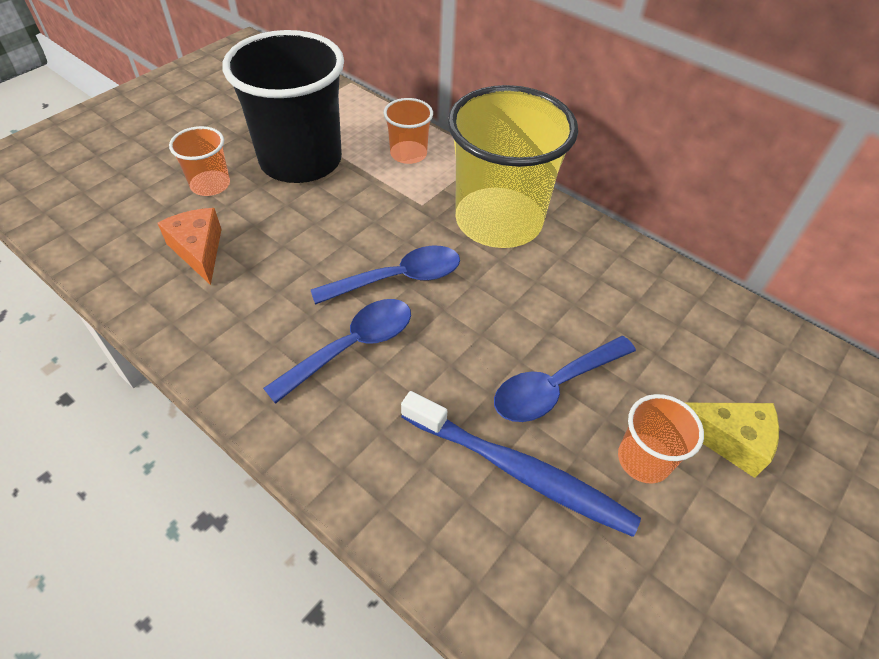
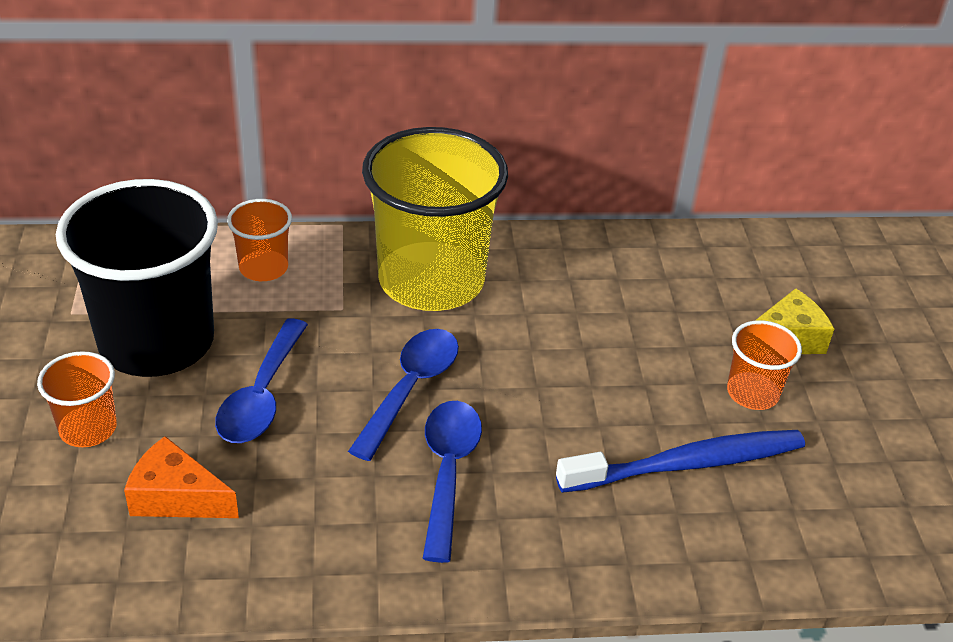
camera: 45 degrees left, 10 degrees down
(554, 387) = (638, 386): blue spoon -> blue spoon (262, 396)

